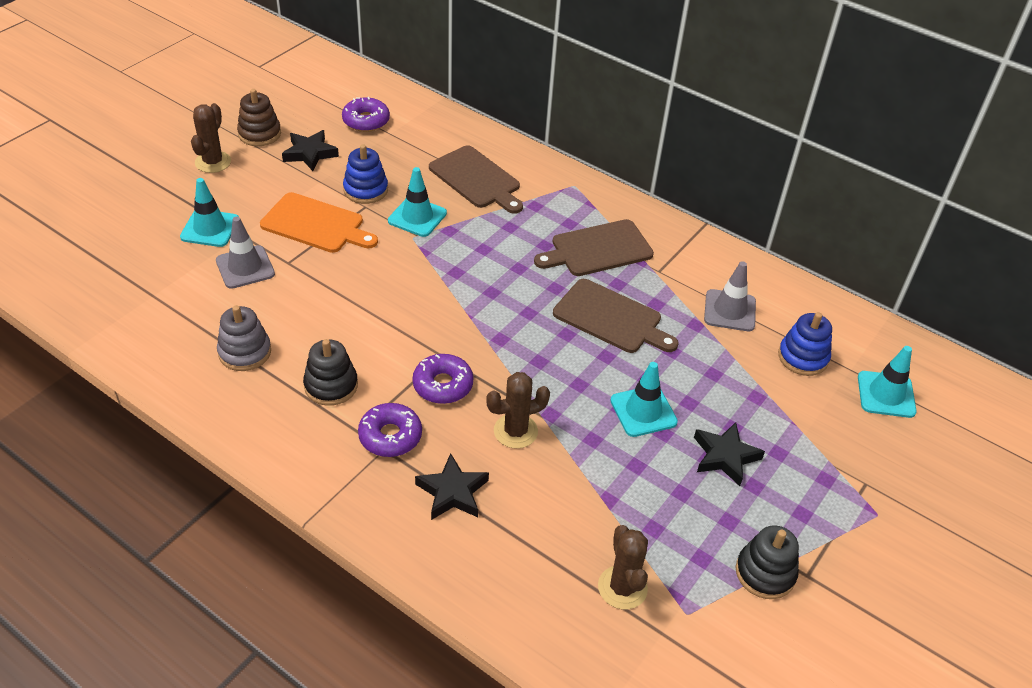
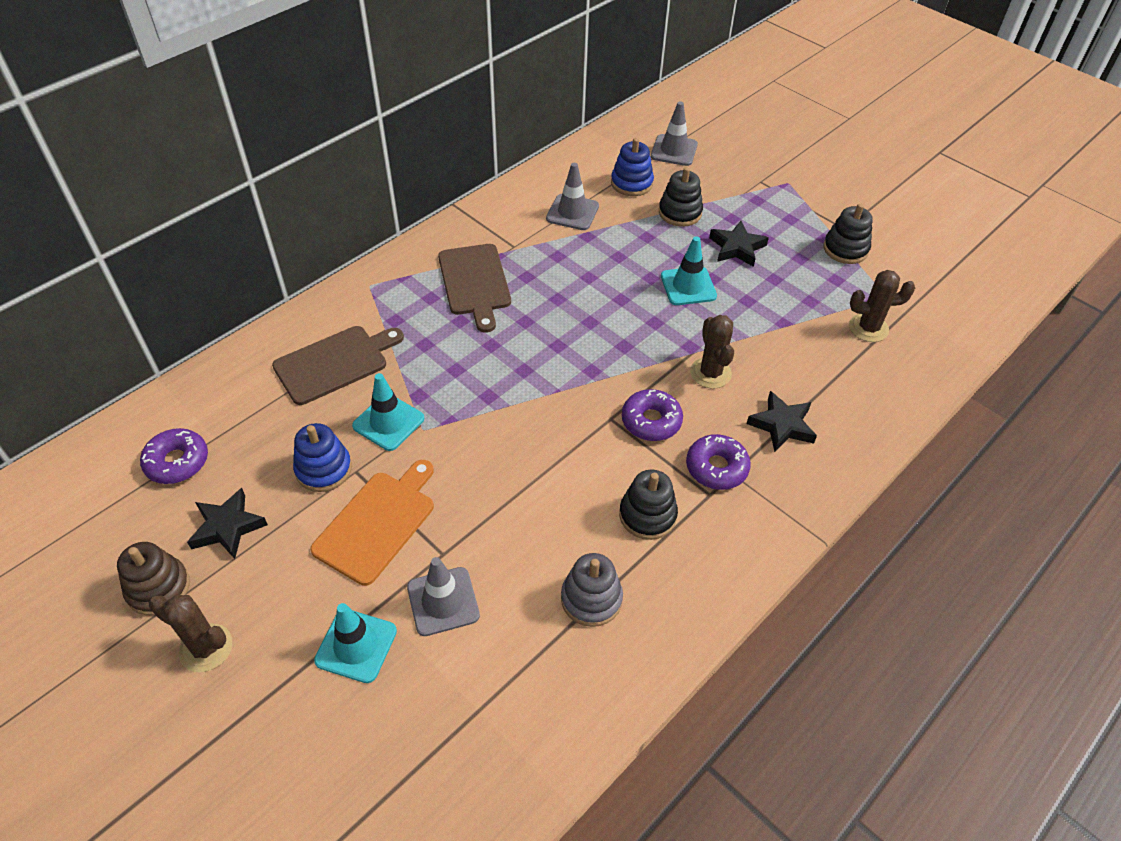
camera: 80 degrees left, 5 degrees up
(611, 318) = (572, 288): brown cutting board -> none
(768, 402) = (680, 212): none -> black stacking toy
(886, 394) = (674, 150): turquoise traffic cone -> grey traffic cone

